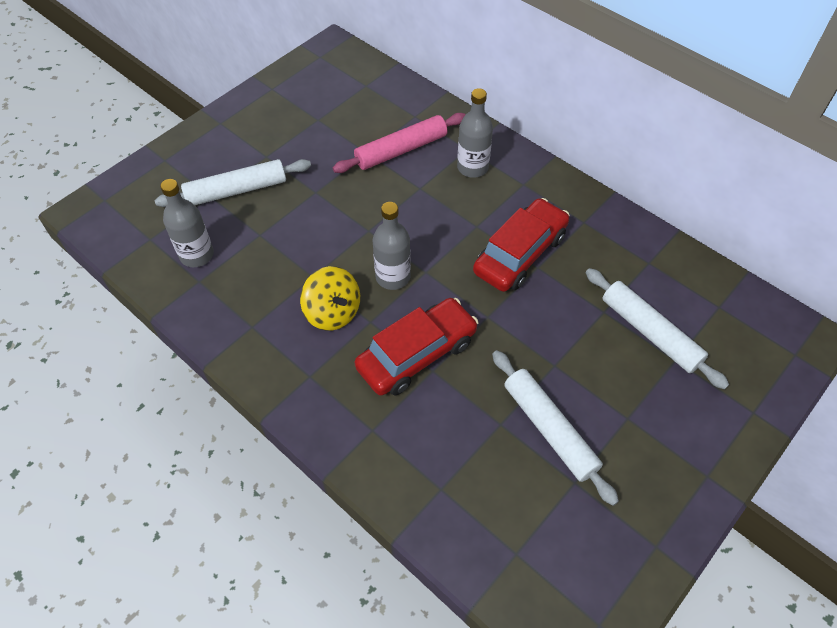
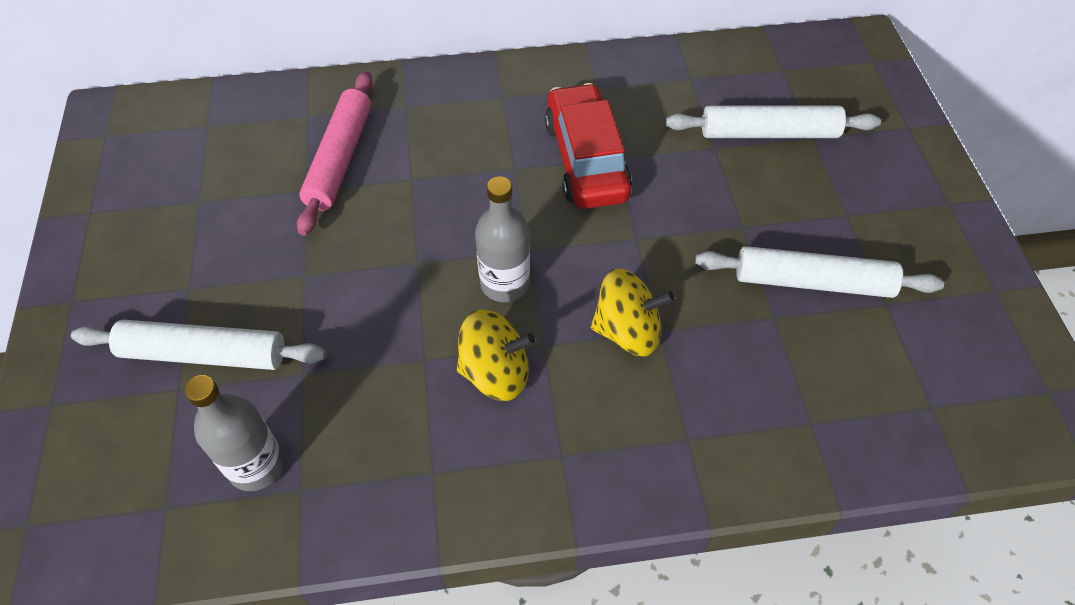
camera: 50 degrees left, 0 degrees up
(236, 190) = (204, 353): white rolling pin -> white rolling pin turned 75 degrees clockwise
(417, 354) = (627, 331): red car -> yellow spinning top
(472, 167) = (435, 119): grey bottle -> none

